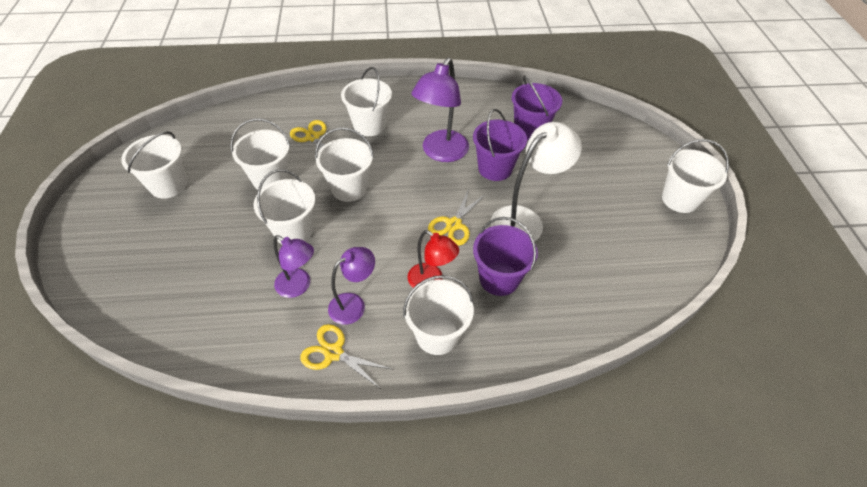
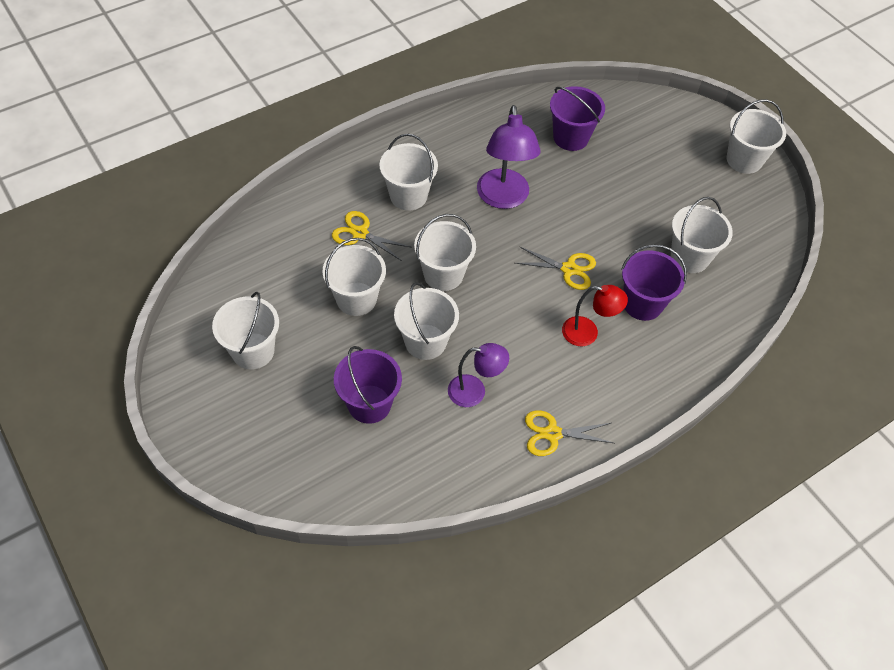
camera: 30 degrees left, 5 degrees up
(353, 304) = (536, 384): purple lamp -> none
(437, 335) = (626, 377): white bucket -> white bucket (689, 257)
(454, 224) = (569, 269): yellow scissors -> yellow scissors turned 75 degrees counterclockwise
(495, 168) = (566, 194): purple bucket -> purple bucket (369, 404)
(525, 220) = (627, 237): white lamp -> none

